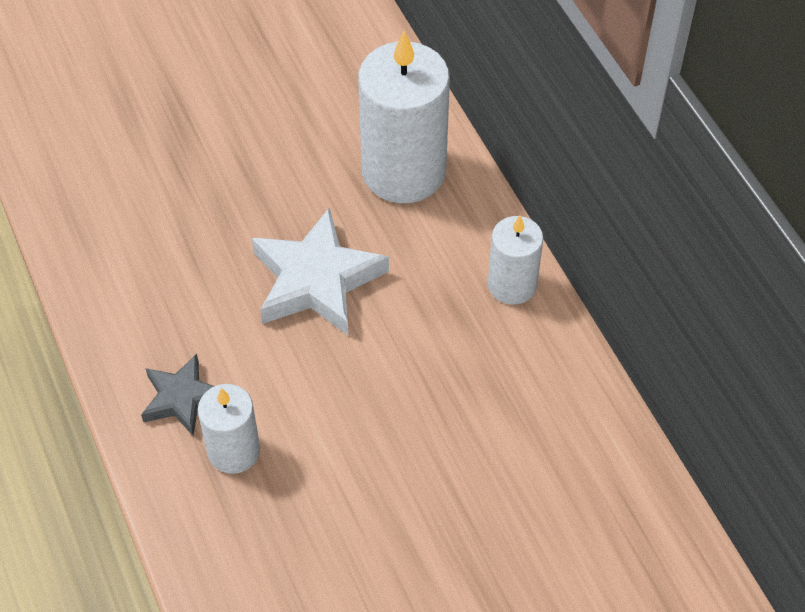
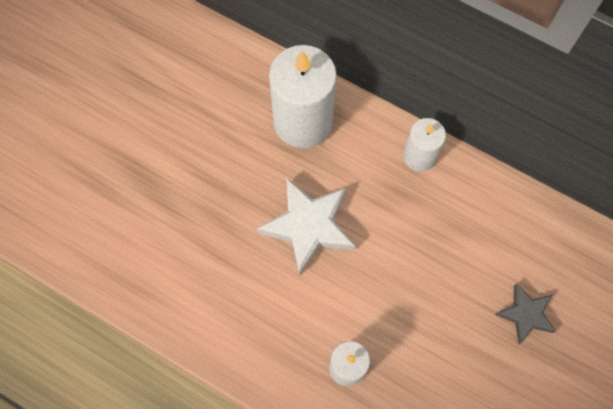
camera: 35 degrees left, 15 degrees up
(182, 398) = (291, 356): grey star -> grey star (525, 314)

